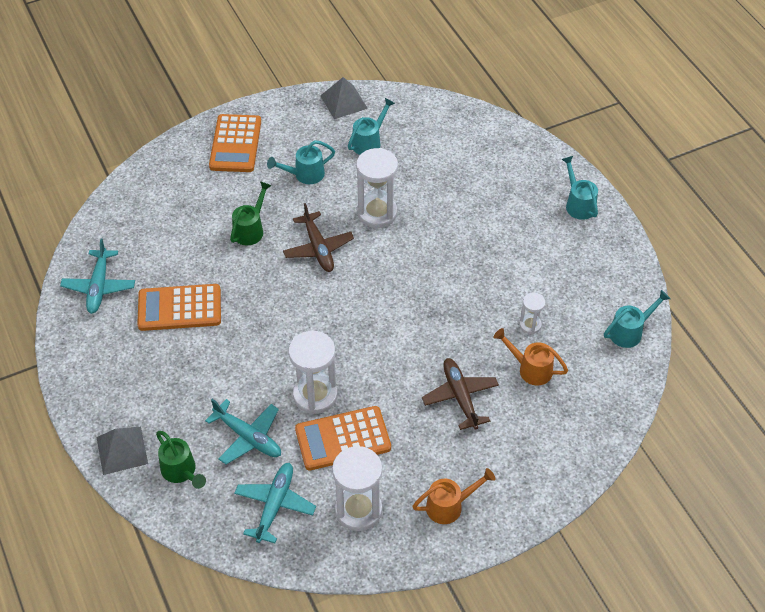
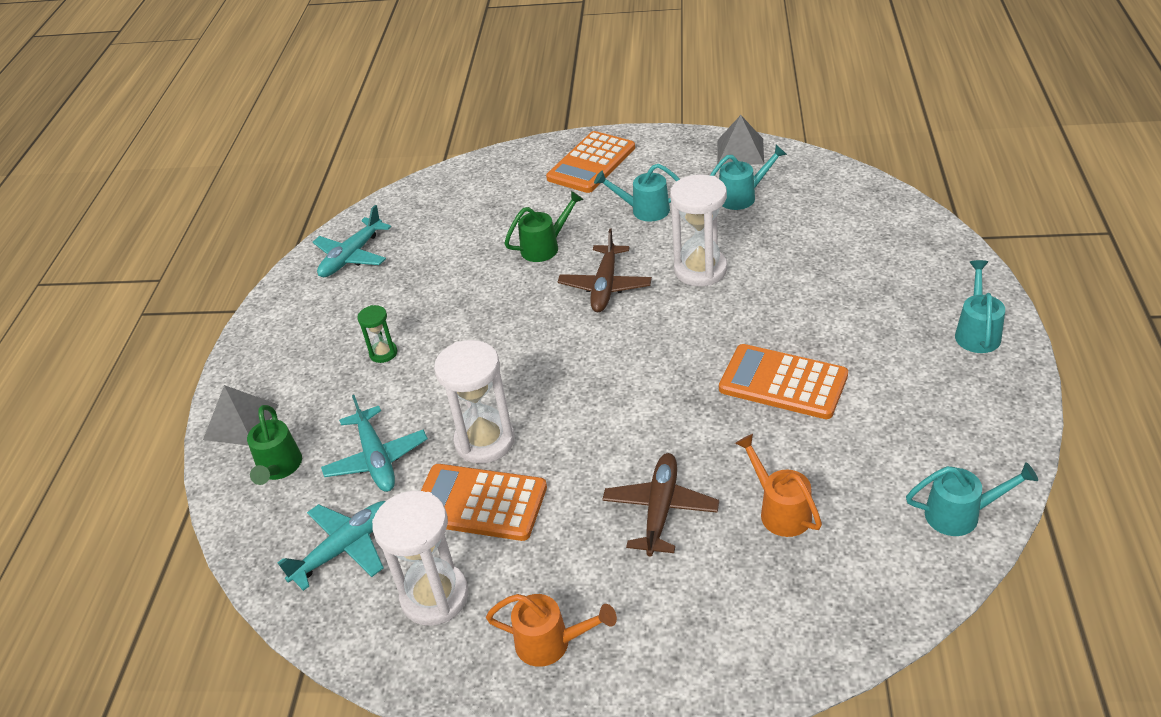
camera: 35 degrees right, 10 degrees down
(179, 308) = (412, 301): orange calculator -> orange calculator (783, 382)
(190, 357) = (383, 353): none -> green hourglass
(530, 325) = (815, 455): white hourglass -> none

